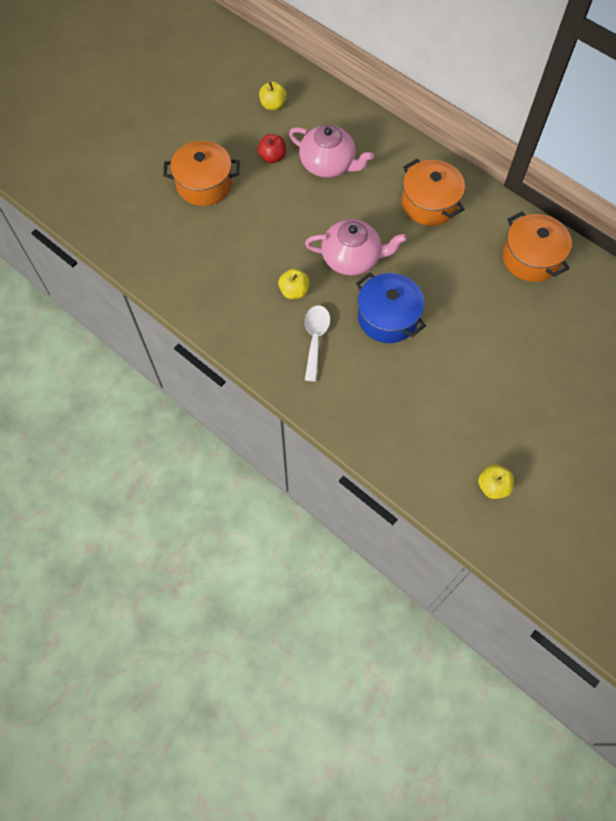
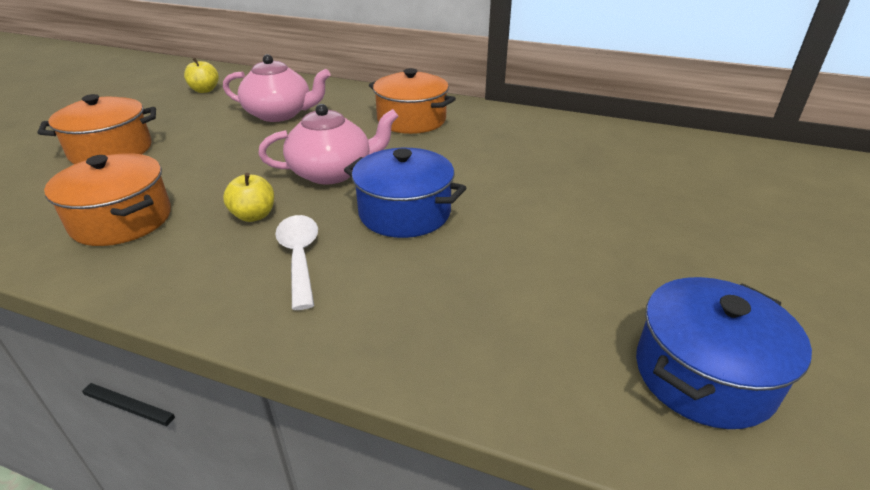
camera: 20 degrees left, 30 degrees down
(272, 157) = (207, 119): red apple -> none
(493, 486) = (703, 375): yellow apple -> blue pot
(531, 258) = (552, 135): orange pot -> orange pot (122, 220)

